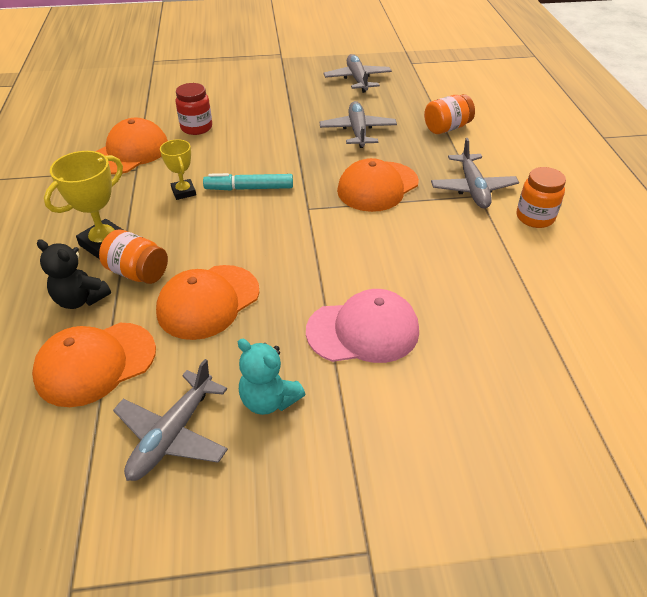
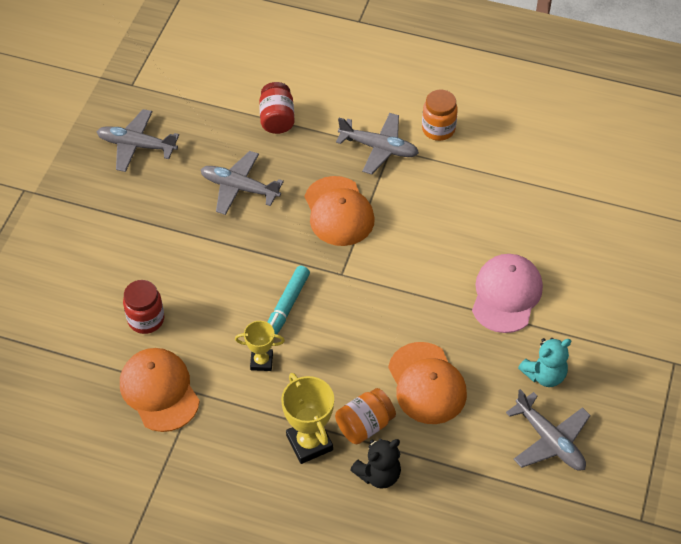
camera: 65 degrees left, 10 degrees up
(95, 363) = (460, 476): orange cap -> none
(446, 128) = (277, 119): orange jar -> red jar

